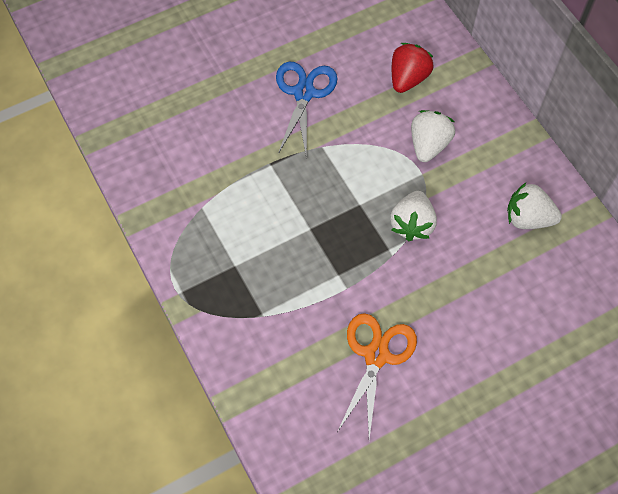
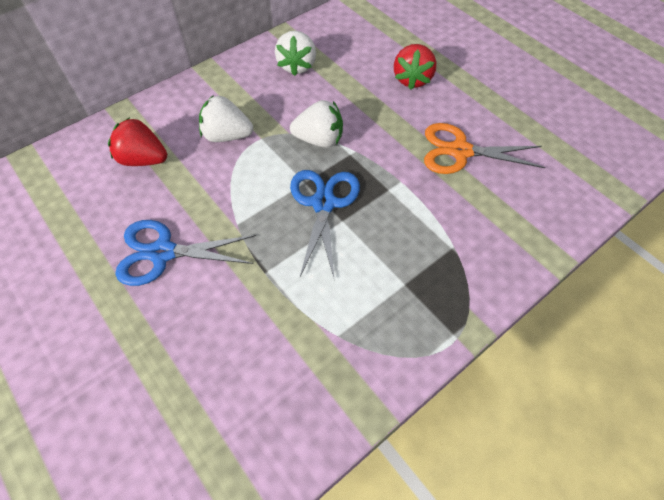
camera: 100 degrees left, 5 degrees down
(331, 216) = (324, 203): none -> blue scissors
(494, 335) = (412, 79): none -> red strawberry

